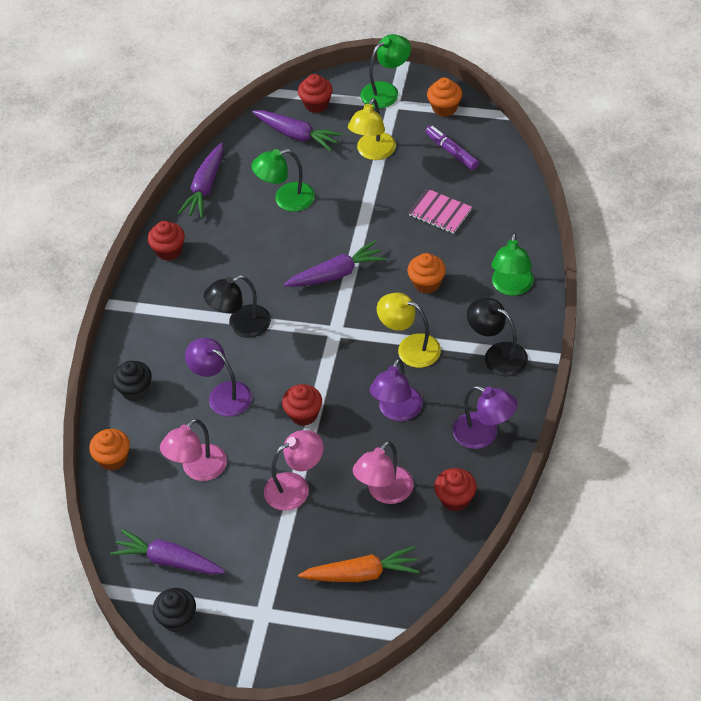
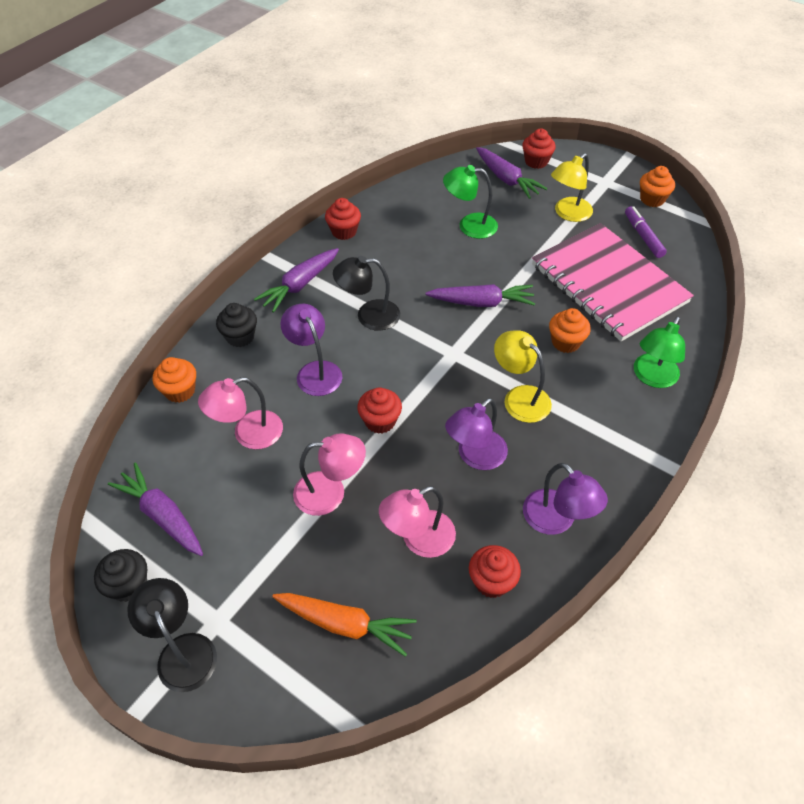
camera: 20 degrees right, 0 degrees up
(205, 187) = (405, 193): purple carrot -> purple carrot (300, 285)
(386, 91) = (603, 170): green lamp -> none
(440, 213) = (608, 284): pink notebook -> pink notebook, size x2.45
(497, 355) = (608, 440): black lamp -> black lamp (183, 650)

